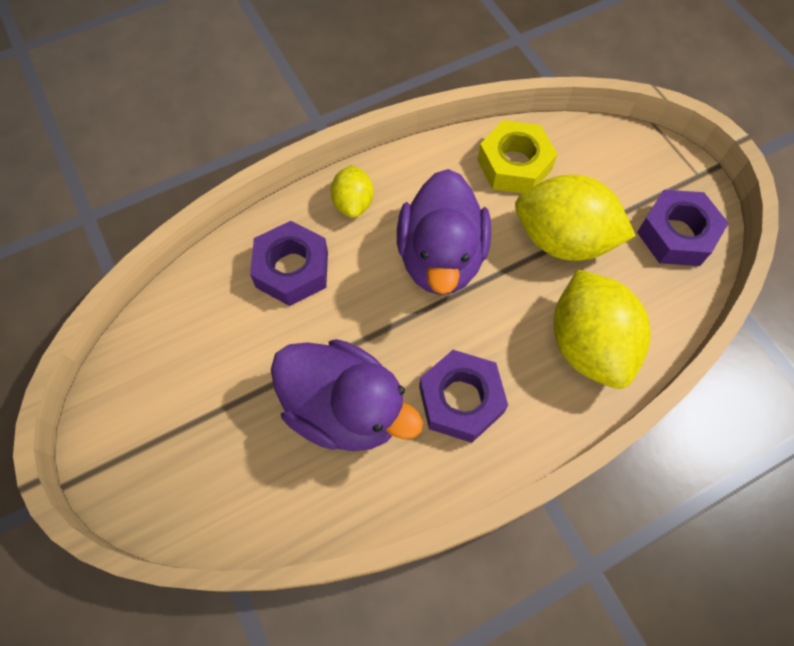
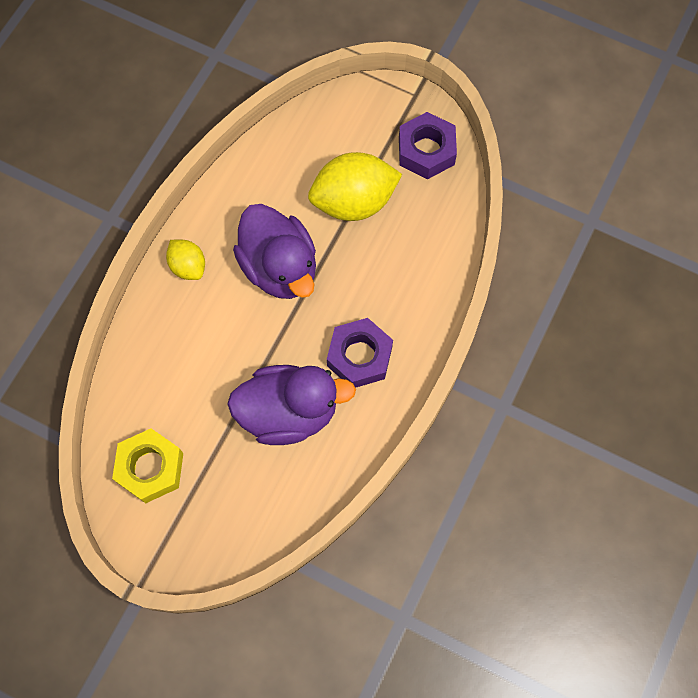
camera: 35 degrees left, 5 degrees up
(292, 269) = (181, 343): purple nut -> none
(514, 165) = (283, 165): yellow nut -> yellow nut (150, 468)
(588, 344) = (416, 266): yellow lemon -> none

